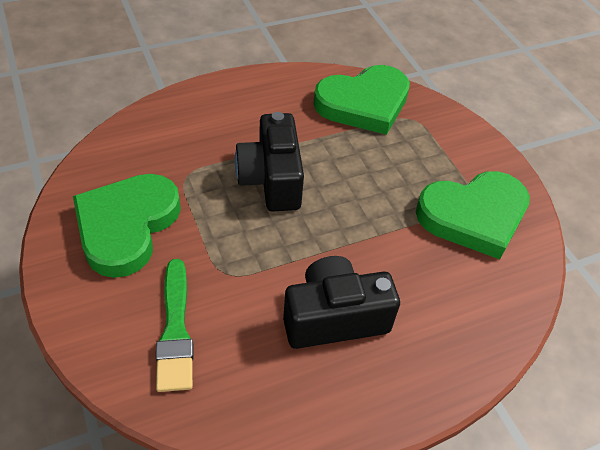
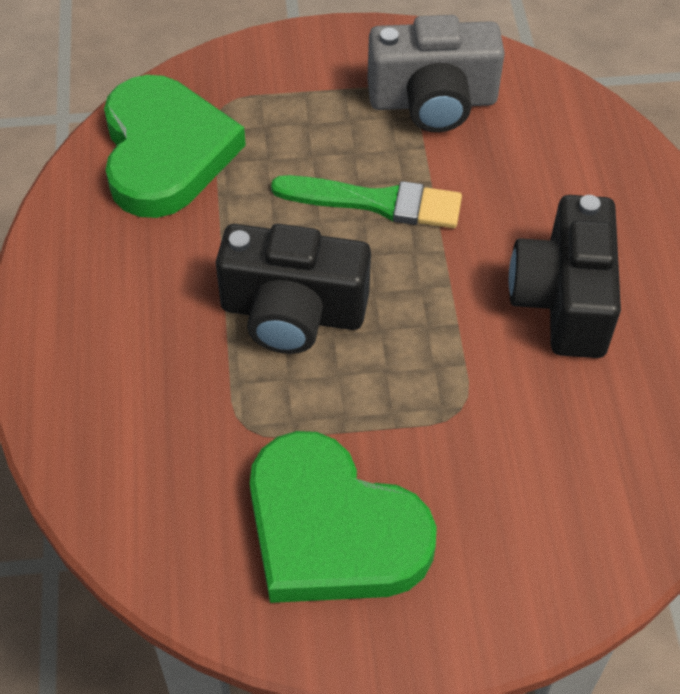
camera: 70 degrees left, 5 degrees up
(175, 330) = (546, 490): green brush -> green brush (376, 202)
(473, 216) = (433, 101): green heart -> grey camera

